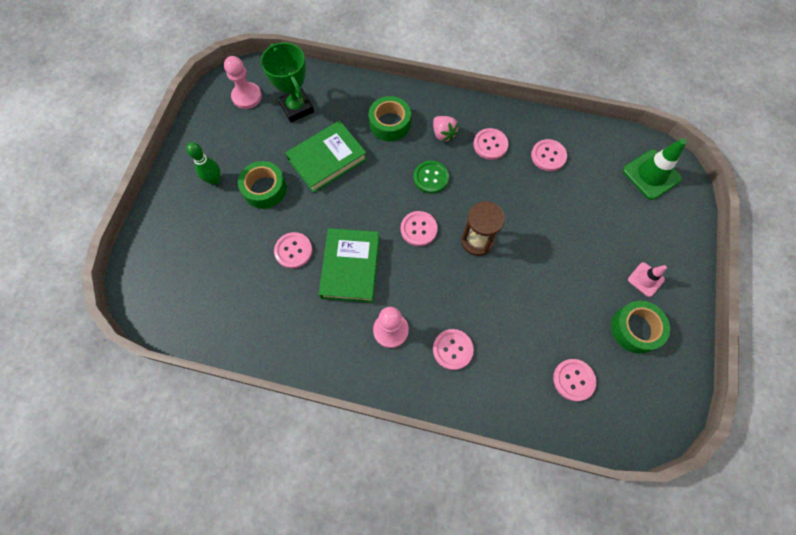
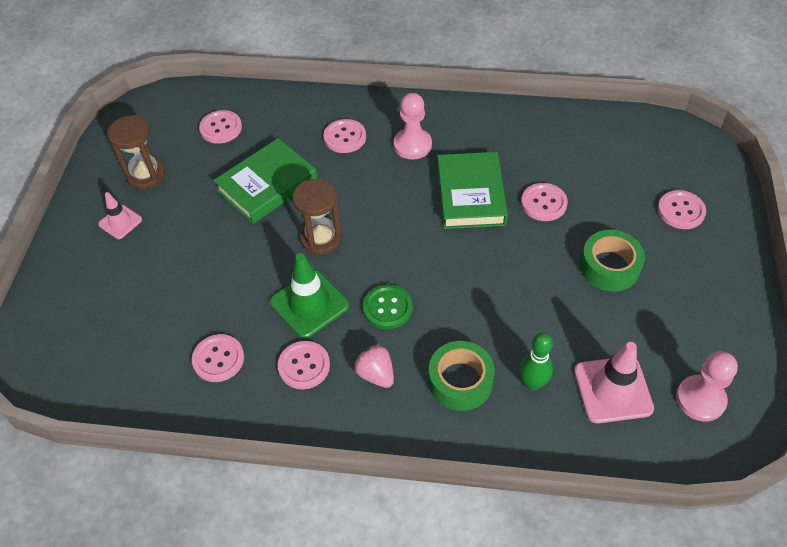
camera: 175 degrees right, 15 degrees down
(215, 180) = (681, 270): green bowling pin -> green bowling pin (532, 383)
(297, 108) = (613, 389): green trophy -> pink traffic cone
(327, 159) = (539, 316): green book -> green book (267, 185)
(418, 229) = (396, 243): pink button -> pink button (681, 211)
(635, 329) = (146, 175): green tape -> brown hourglass
(651, 175) = (73, 349): green traffic cone -> green traffic cone (309, 304)

